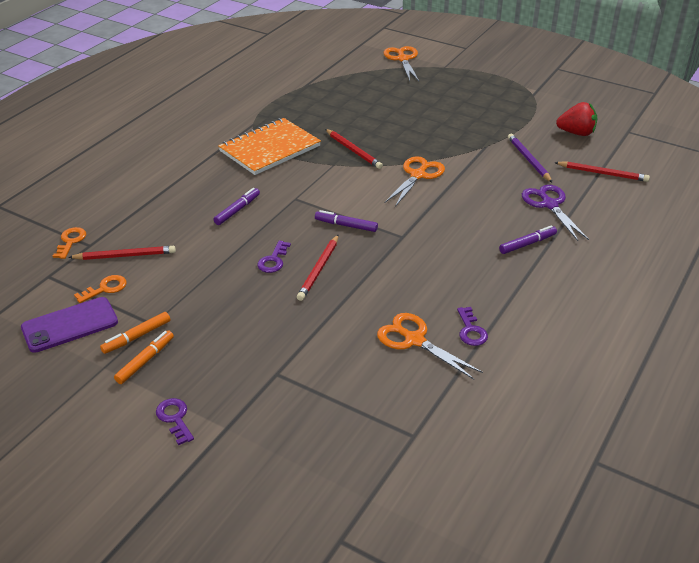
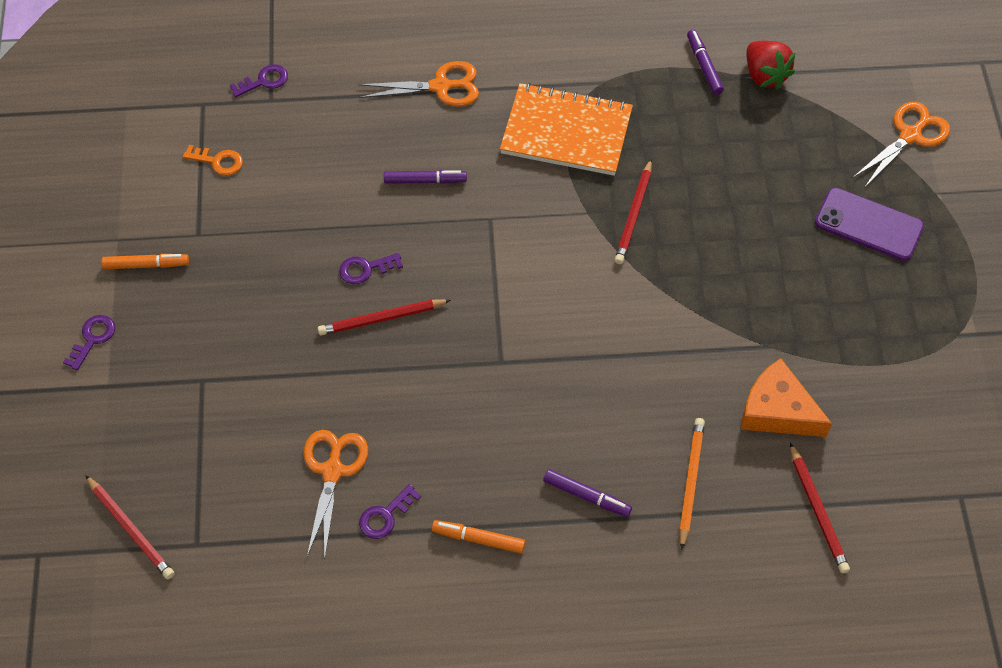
camera: 55 degrees right, 20 degrees up
(70, 241) = (264, 81): orange key -> purple key
(70, 325) = (150, 173): purple phone -> purple phone (868, 225)
(125, 256) = (276, 140): red pencil -> red pencil (130, 529)
(137, 337) = (172, 235): orange marker -> orange marker (478, 539)
(346, 225) = (478, 297): purple marker -> purple marker (704, 66)
(418, 175) = (637, 310): orange scissors -> orange scissors (440, 86)
(529, 160) = (777, 410): purple pencil -> orange cheese
(549, 205) = (690, 482): purple scissors -> orange pencil
(576, 133) = (897, 435): red strawberry -> red strawberry (765, 75)

